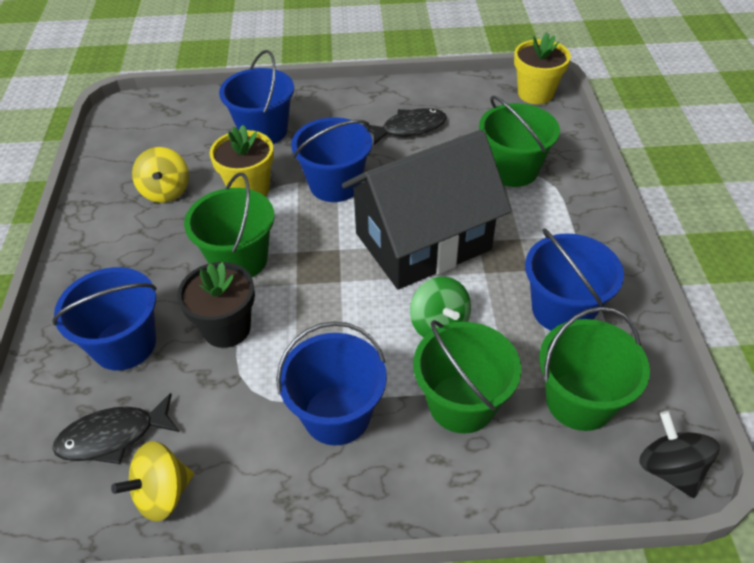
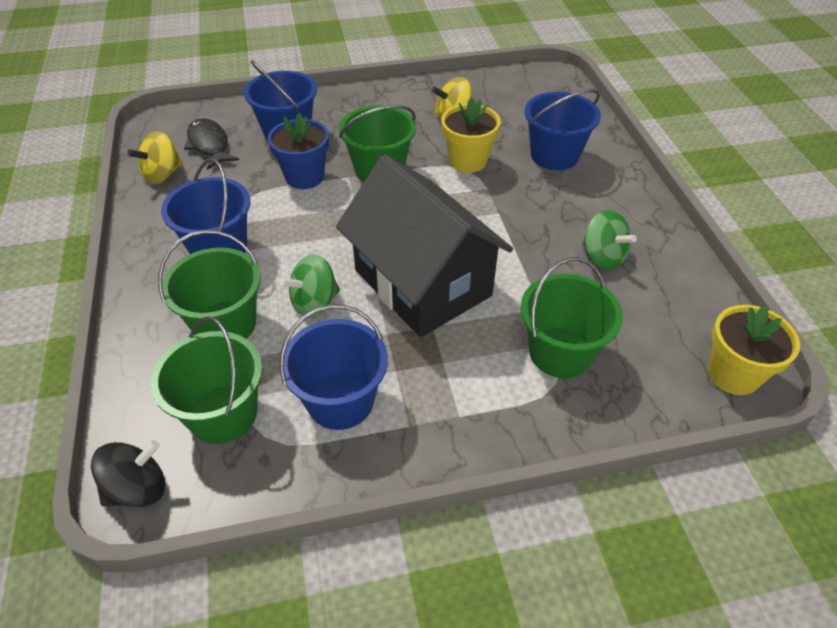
camera: 80 degrees right, 0 degrees up
(162, 494) = (162, 175): yellow spinning top -> yellow spinning top turned 90 degrees counterclockwise
(227, 328) = (304, 177): black flower pot -> blue flower pot
(335, 184) = (490, 212): blue bucket -> none
(409, 128) = (602, 257): black fish -> green spinning top

